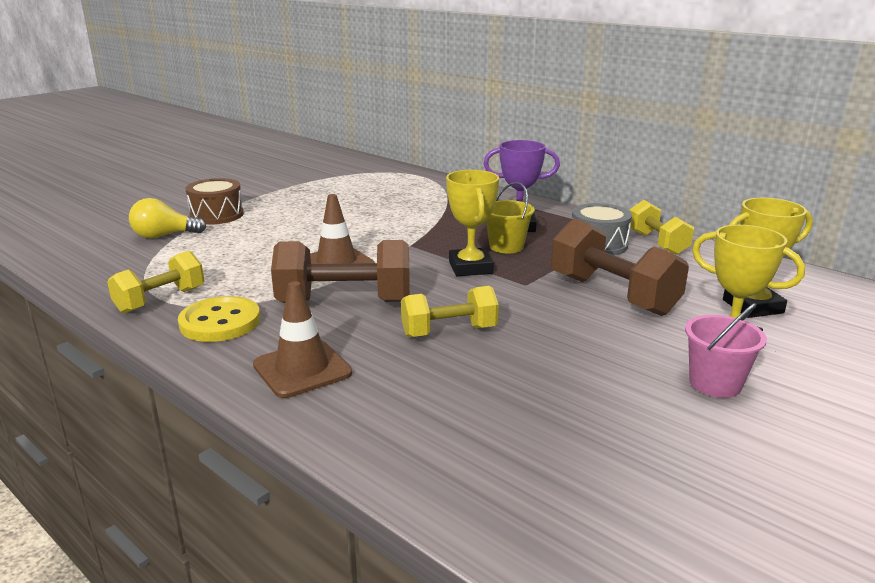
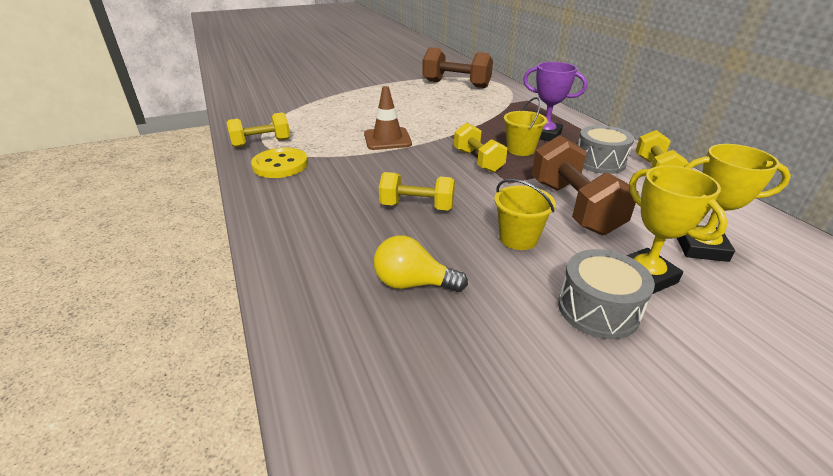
camera: 25 degrees right, 10 degrees up
(164, 236) = (302, 101): yellow light bulb -> yellow light bulb (413, 283)
(217, 215) = (344, 93): brown drum -> none
(302, 369) = (297, 209): brown traffic cone -> none
(345, 302) = (367, 168): brown dumbbell -> brown dumbbell (456, 84)
(470, 267) = (478, 161): yellow trophy -> yellow dumbbell
(587, 338) = (518, 238): none -> yellow bucket
(715, 384) = (598, 309): pink bucket -> grey drum

